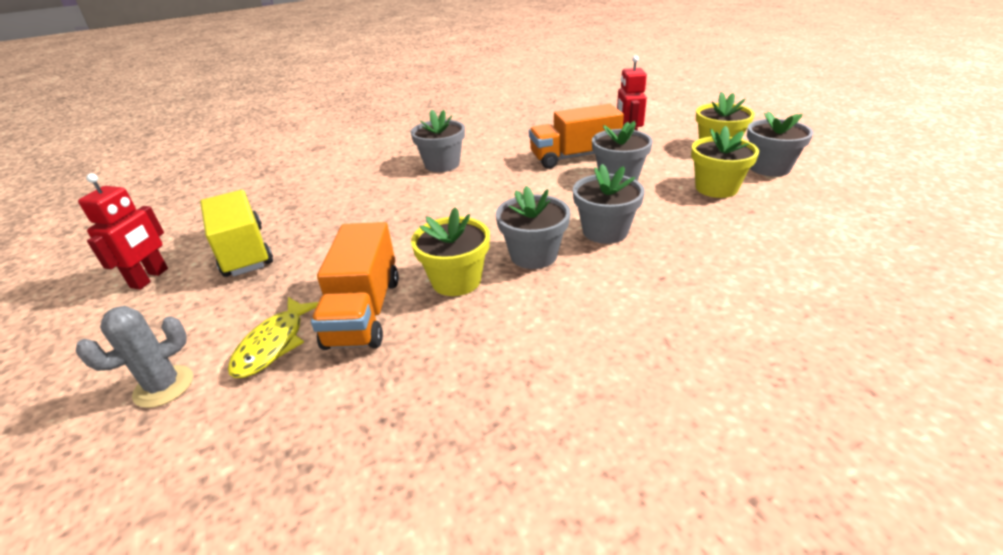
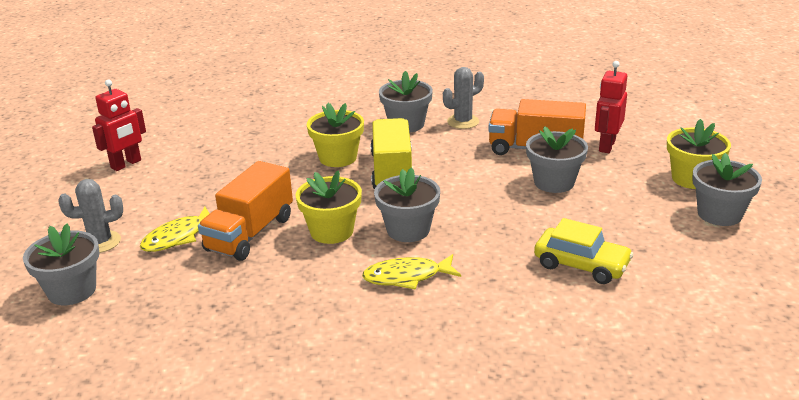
camera: 25 degrees right, 5 degrees down
(244, 251) = (198, 161): yellow truck -> yellow truck (392, 171)
(491, 151) = (463, 122): none -> grey cactus
(579, 303) = (407, 277): none -> yellow fish
(605, 231) = (487, 228): grey flower pot -> grey flower pot (72, 290)
(716, 188) = (637, 219): yellow flower pot -> yellow flower pot (338, 158)
(721, 239) = (581, 265): none -> yellow car

